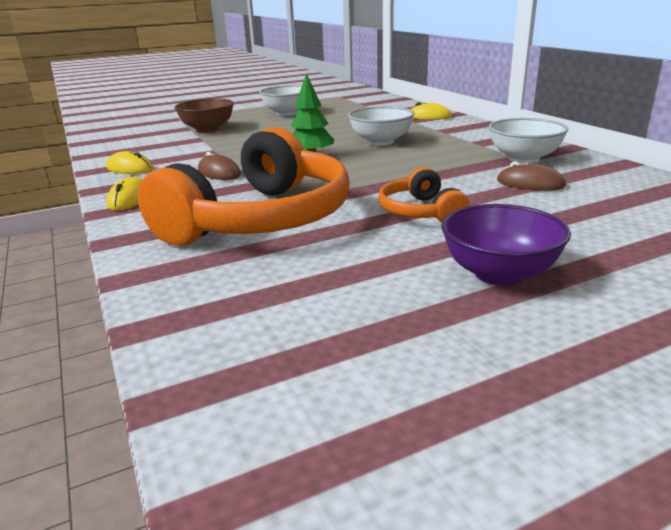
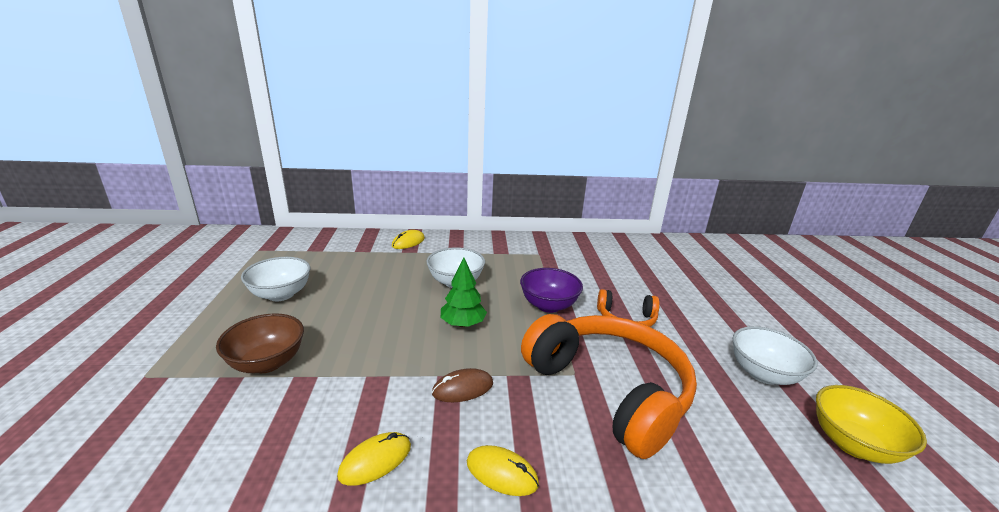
camera: 70 degrees left, 0 degrees up
(261, 383) = (853, 444): none -> yellow bowl
(499, 274) = (723, 327): purple bowl -> purple bowl (548, 305)
(523, 158) = (549, 253): white bowl -> white bowl (763, 374)
(530, 183) = (596, 269): brown mouse -> none

